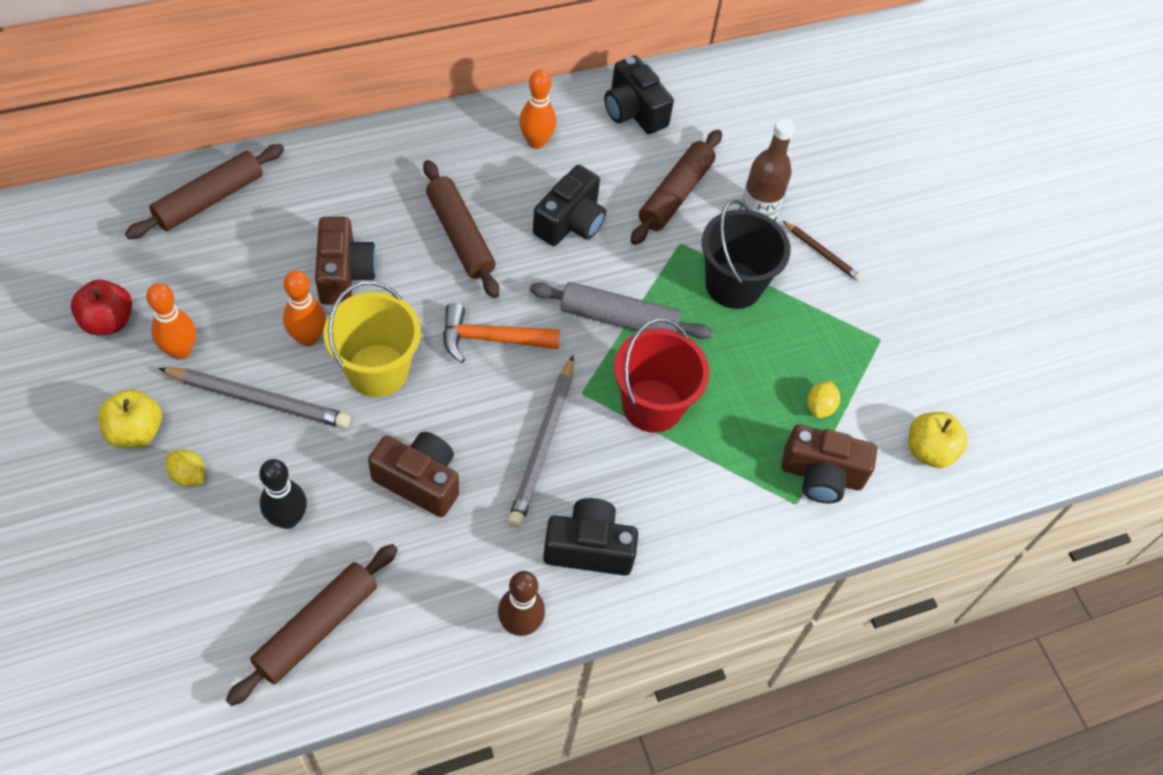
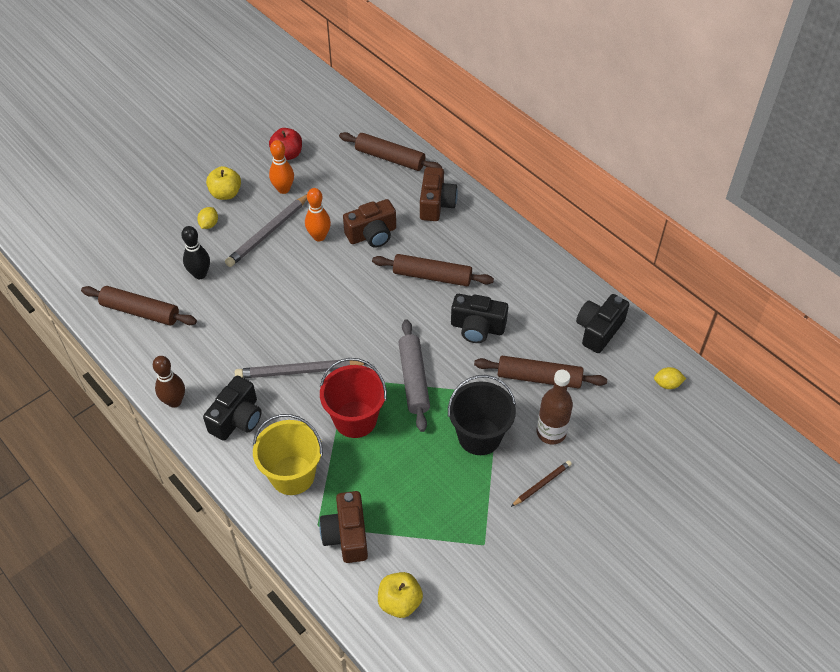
camera: 75 degrees right, 5 degrees down
(259, 400) = (268, 233): grey pencil -> grey pencil turned 45 degrees clockwise
(377, 370) = (312, 275): yellow bucket -> yellow bucket (292, 475)
(419, 481) = (247, 321): brown camera -> brown camera (436, 204)
(460, 236) = (432, 276): brown rolling pin -> brown rolling pin turned 60 degrees clockwise
(491, 339) = (363, 319): orange hammer -> none
(536, 142) = (533, 287): orange bowling pin -> none
(589, 548) = (237, 419): black camera -> black camera turned 45 degrees clockwise
(819, 407) = (403, 519): yellow lemon -> yellow lemon (667, 384)
(822, 253) = (542, 484): brown pencil -> brown pencil turned 150 degrees counterclockwise

